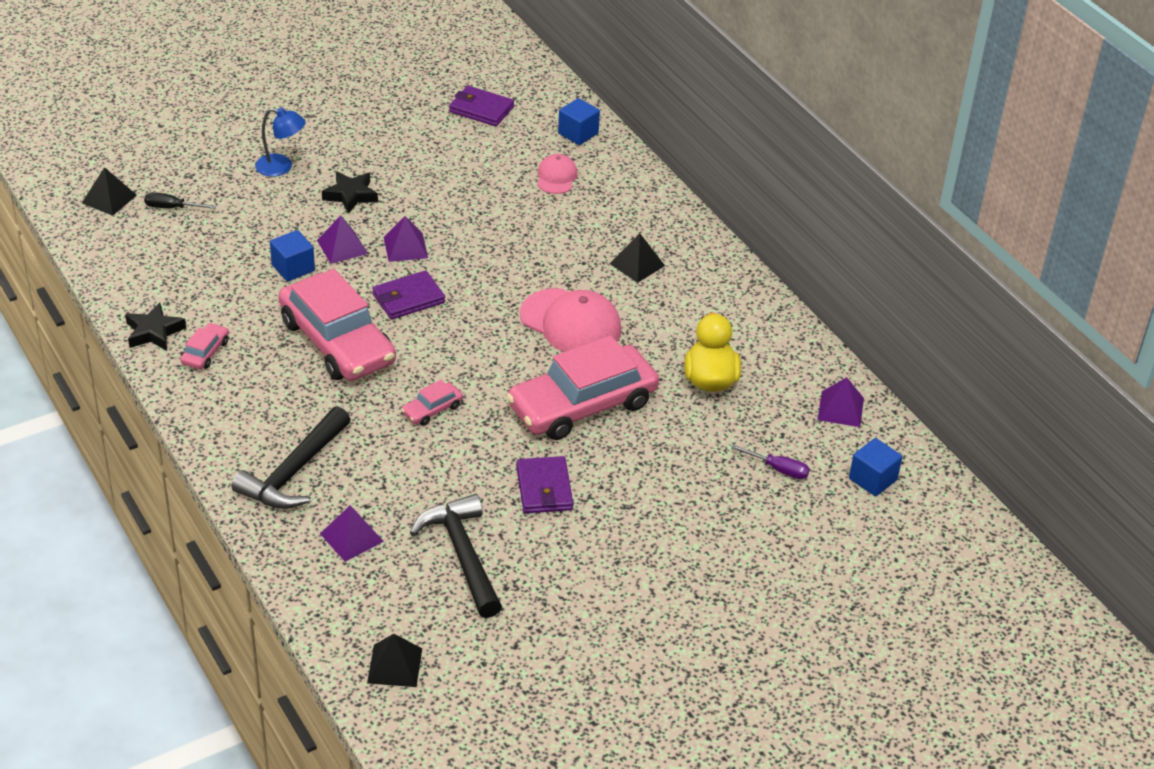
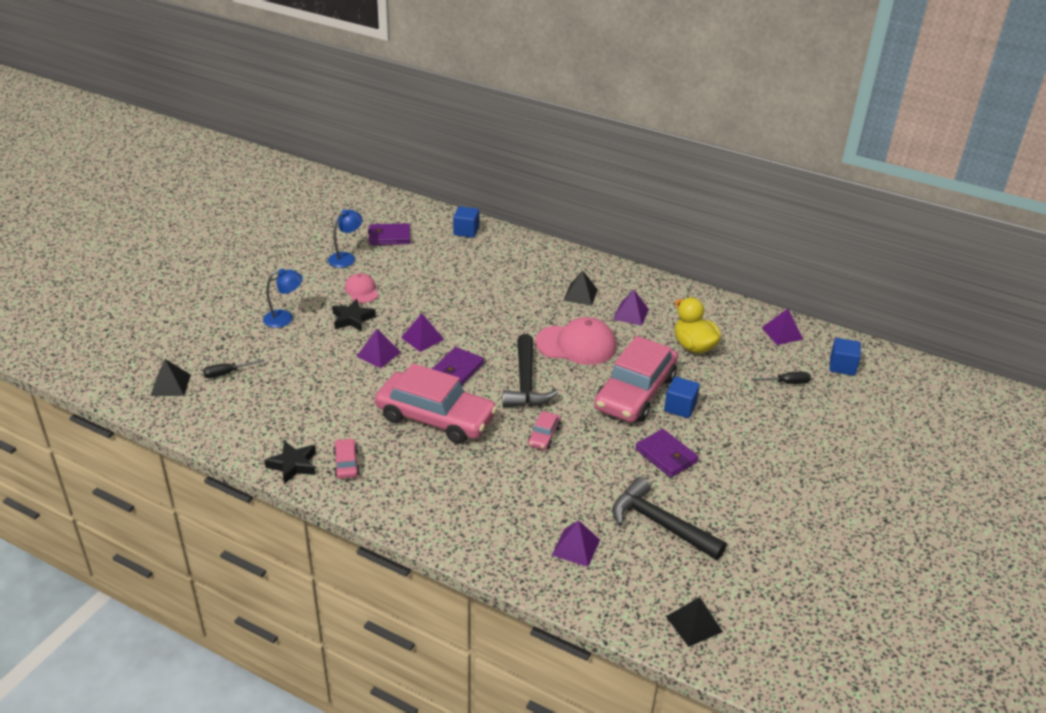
camera: 30 degrees left, 5 degrees down
(293, 268) = (356, 381): blue cube -> blue cube (680, 407)
(294, 471) = (491, 519): black hammer -> black hammer (525, 382)
(409, 118) = (346, 258): none -> blue lamp
(556, 177) = (478, 261): pink cap -> pink cap (361, 290)
(674, 311) = (630, 314): none -> purple pyramid
(778, 469) = (787, 383): purple screwdriver -> black screwdriver

